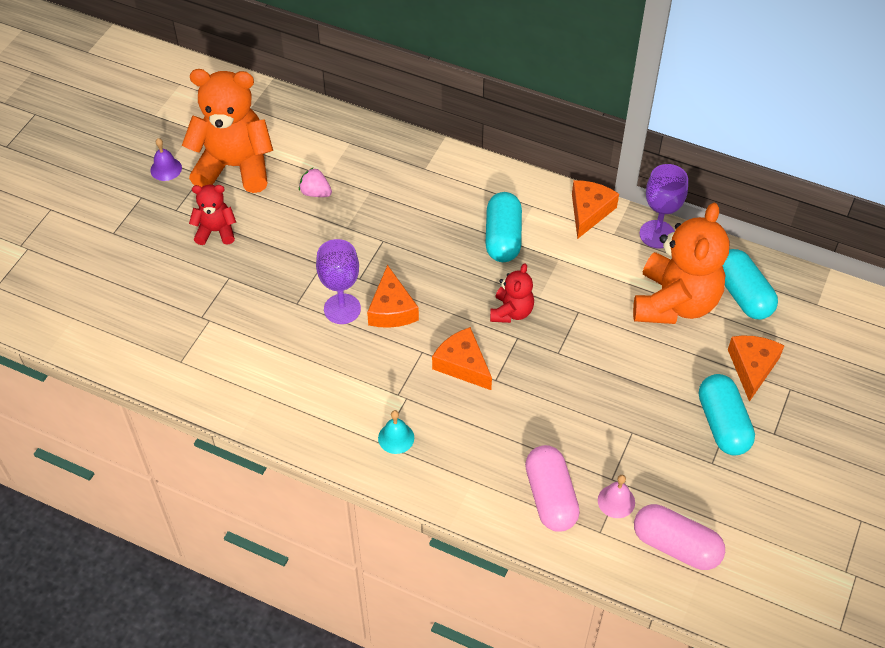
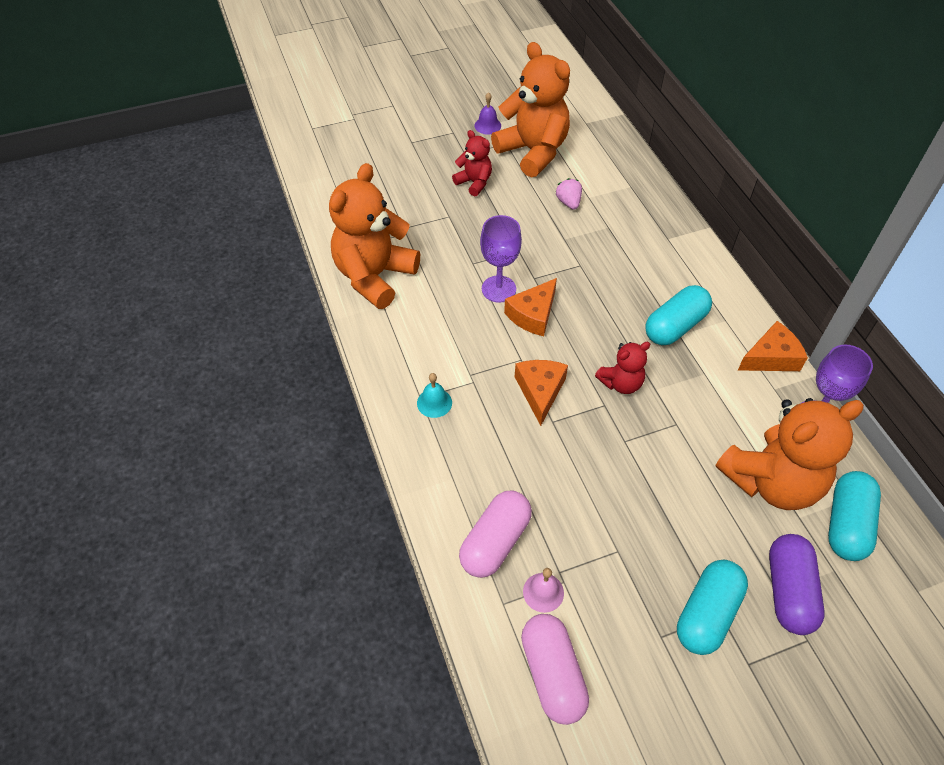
camera: 45 degrees right, 0 degrees up
(227, 377) = (374, 276): none -> orange teddy bear
(752, 367) = (788, 591): orange cheese -> purple capsule

